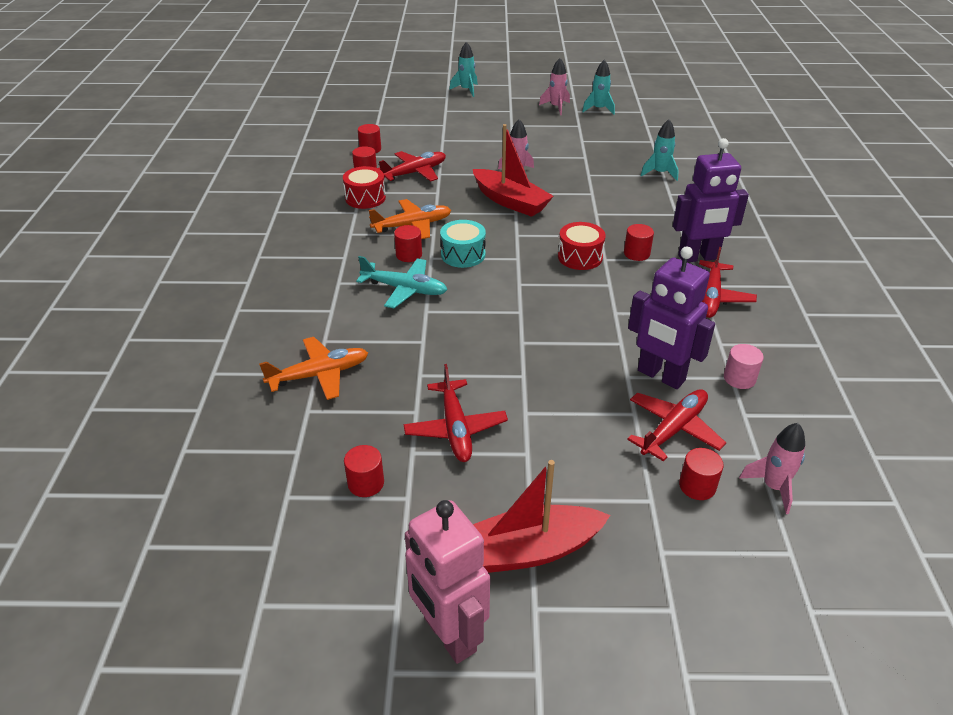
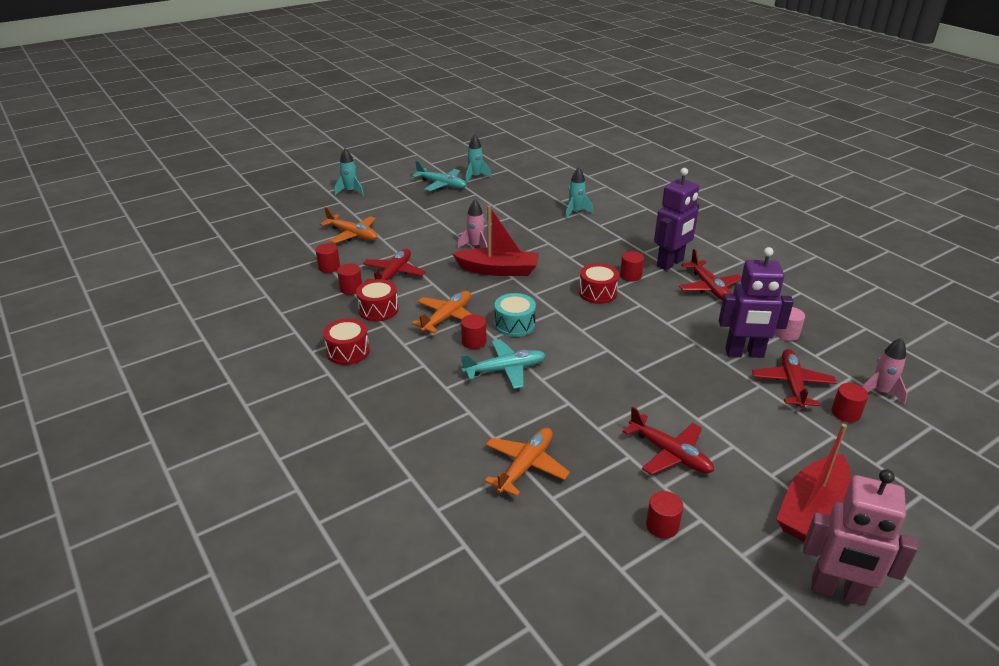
camera: 35 degrees left, 5 degrees down
(301, 222) = (348, 351): none -> red drum
(422, 128) = (352, 234): none -> orange plane
(556, 107) = (441, 184): pink rocket -> turquoise plane

